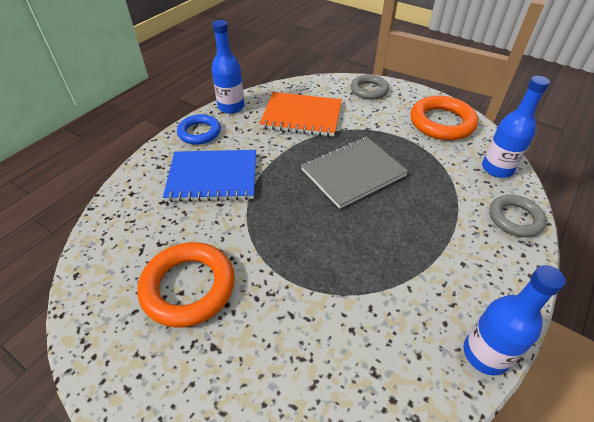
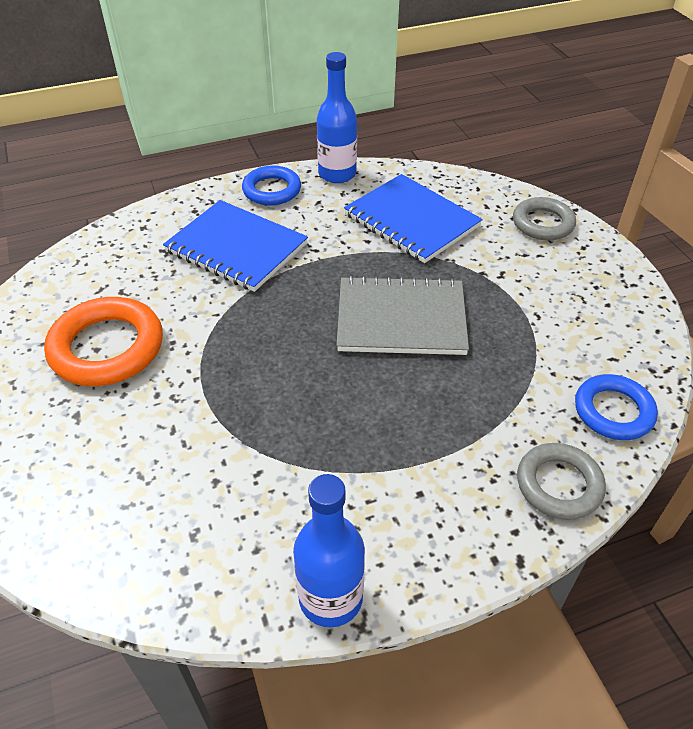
camera: 35 degrees right, 0 degrees up
(301, 116) = (411, 221): orange notebook -> blue notebook
(442, 122) = (602, 312): orange ring -> none
(497, 168) = (613, 411): blue bottle -> blue ring

